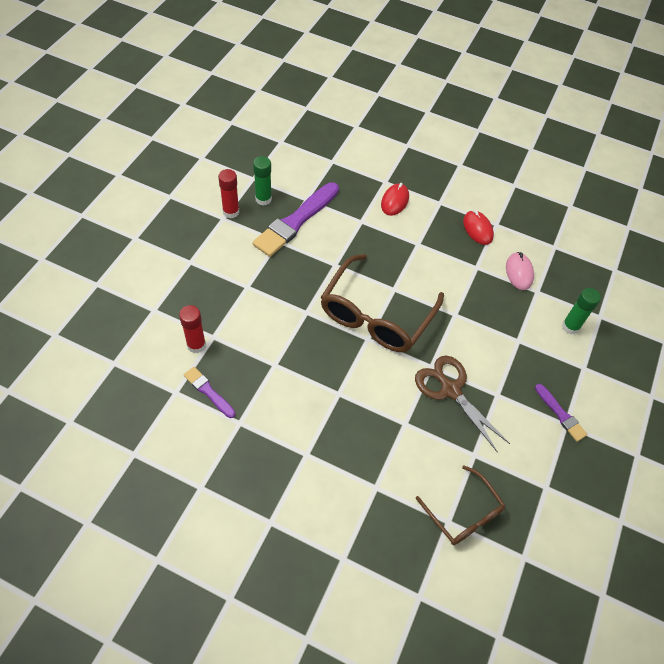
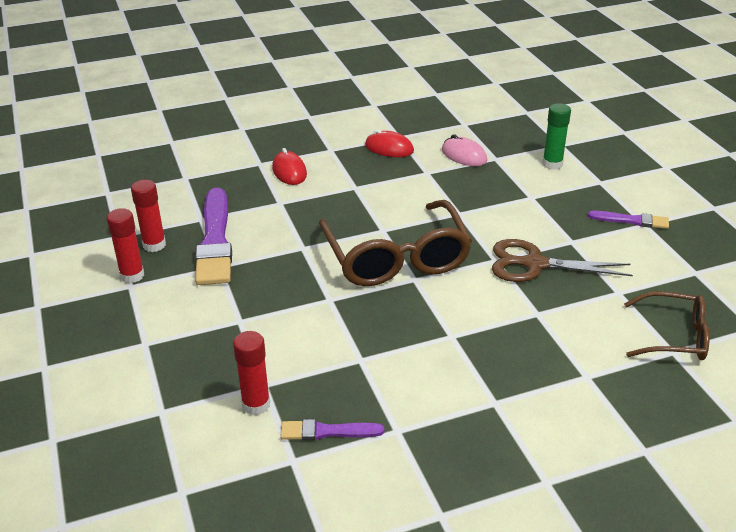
camera: 40 degrees left, 20 degrees down
(263, 199) = (154, 245): green glue stick -> red glue stick

